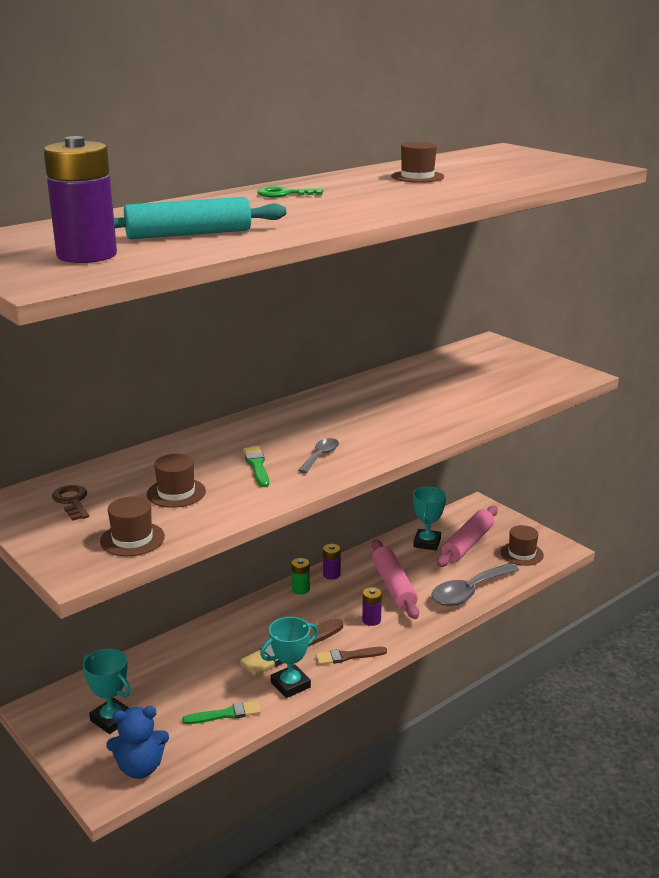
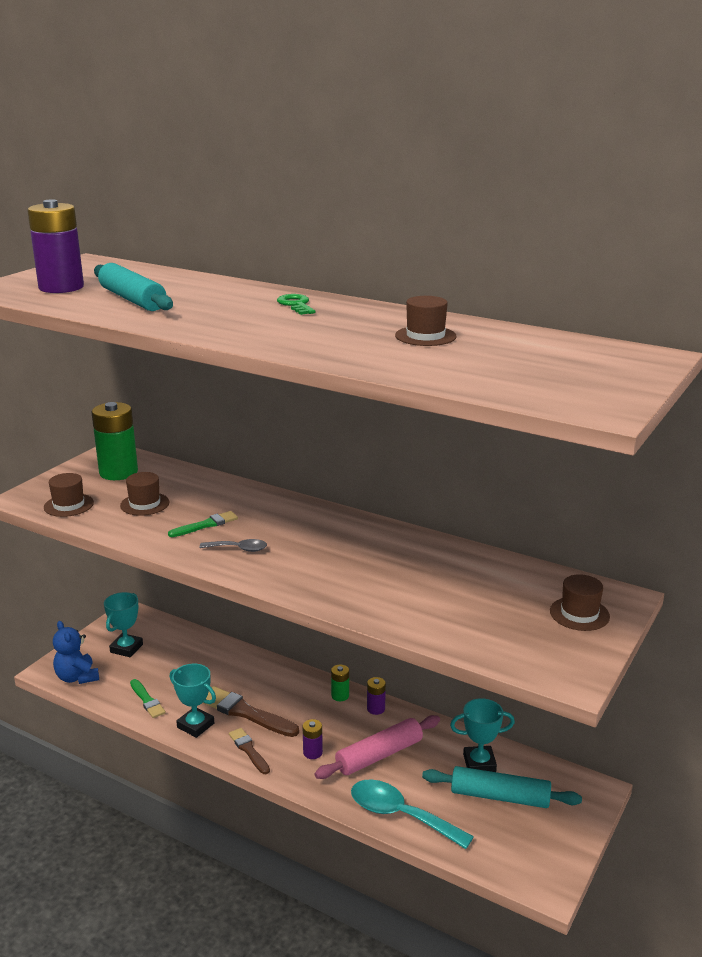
camera: 70 degrees right, 0 degrees up
(72, 501) = (118, 472): brown key -> green battery
(467, 544) = (500, 796): pink rolling pin -> turquoise rolling pin
(469, 592) = (400, 815): grey spoon -> turquoise spoon
(521, 554) = (510, 848): brown hat -> brown hat (579, 614)

